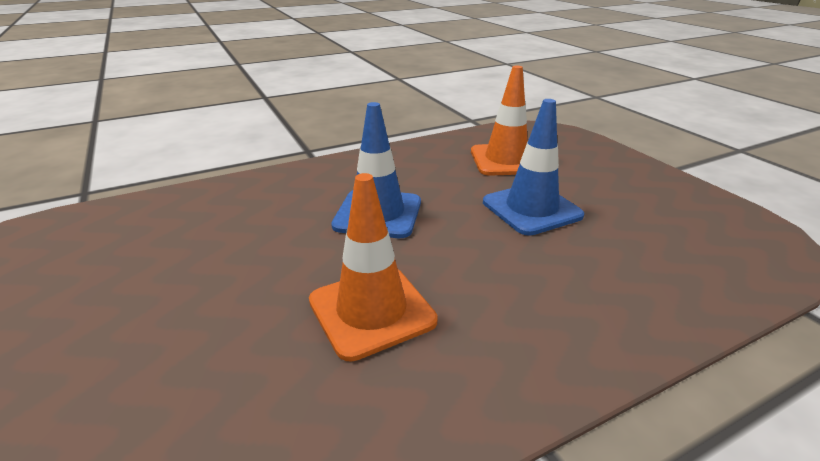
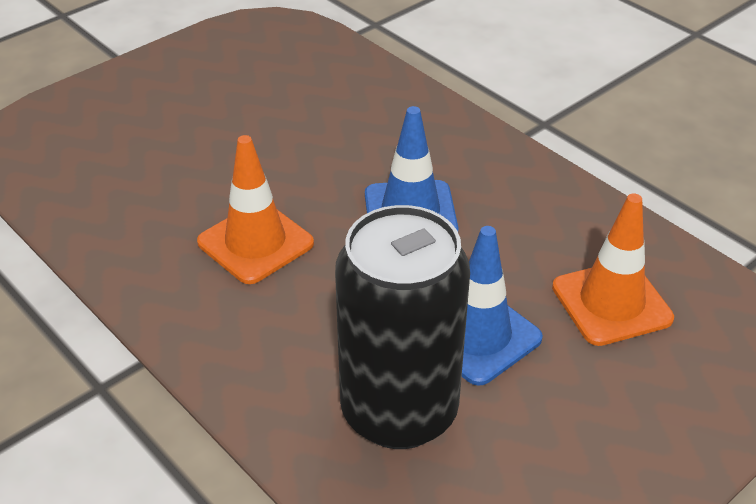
camera: 75 degrees right, 10 degrees up
(615, 256) = (399, 411): none -> black can

